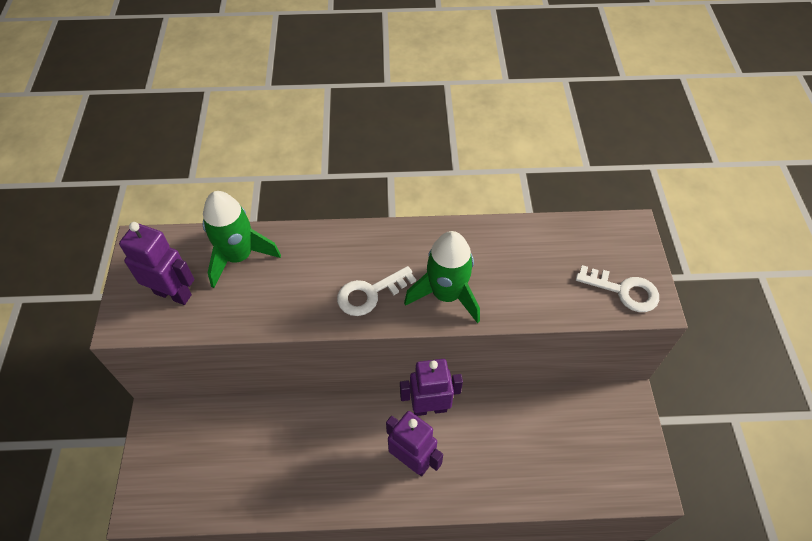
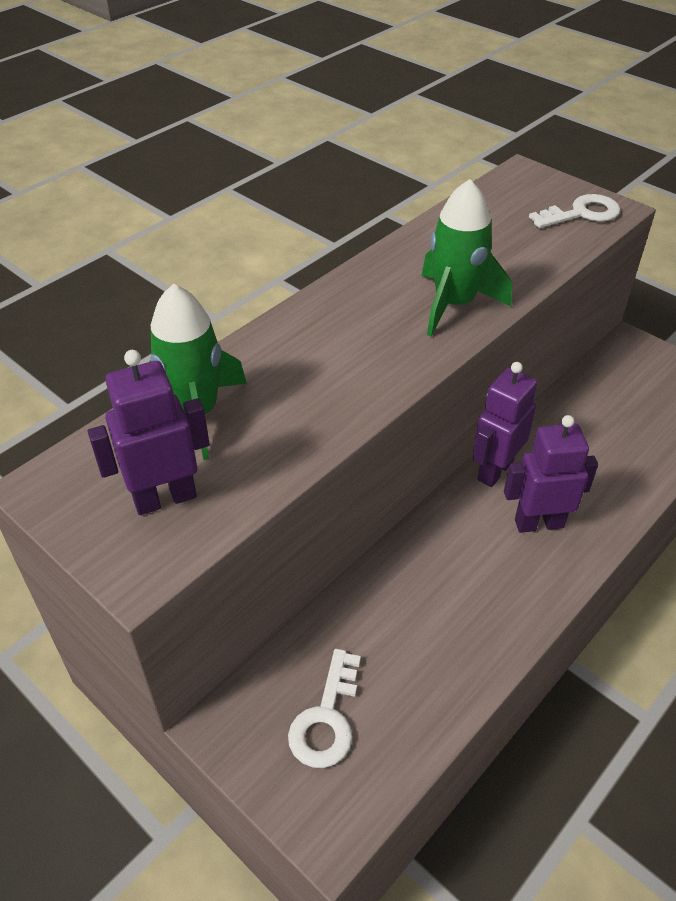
camera: 45 degrees left, 10 degrees down
(370, 294) = (385, 350): white key -> white key (326, 718)

